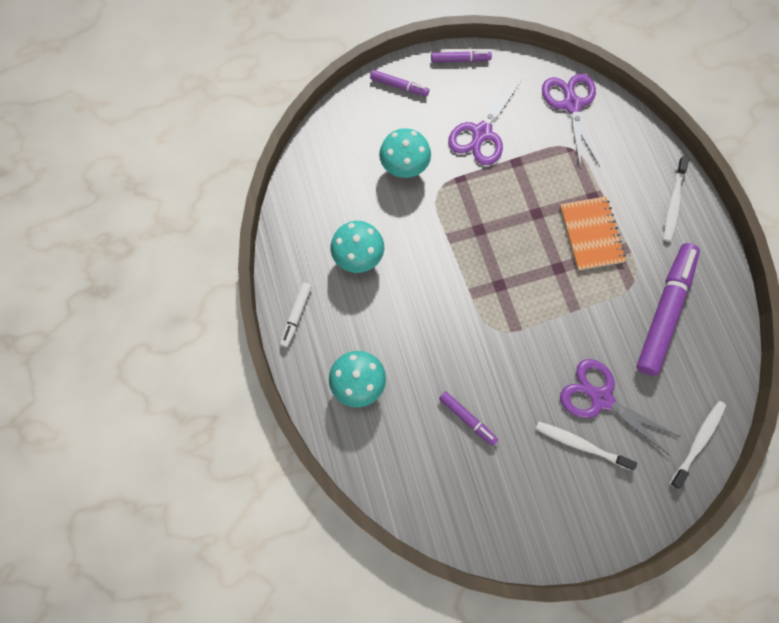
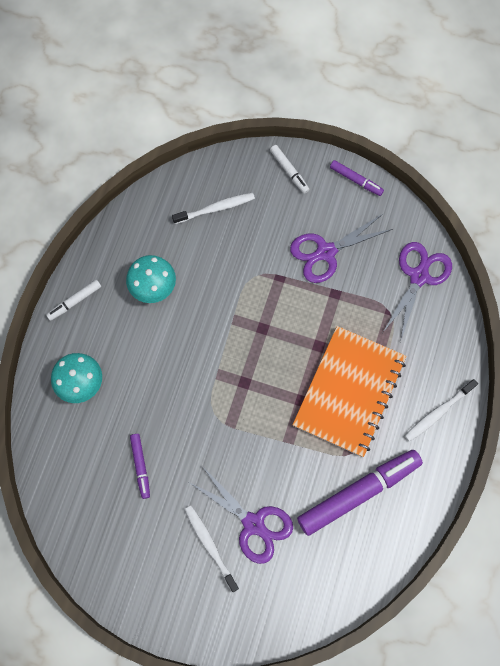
camera: 35 degrees right, 0 degrees up
(399, 86) = (289, 171): purple marker -> white marker
(404, 167) = (242, 240): turquoise mushroom -> none
(591, 234) = (349, 392): orange notebook -> orange notebook, size x1.62
(601, 399) = (253, 523): purple scissors -> purple scissors turned 150 degrees clockwise
(698, 442) = (302, 610): white toothbrush -> white toothbrush (215, 208)

